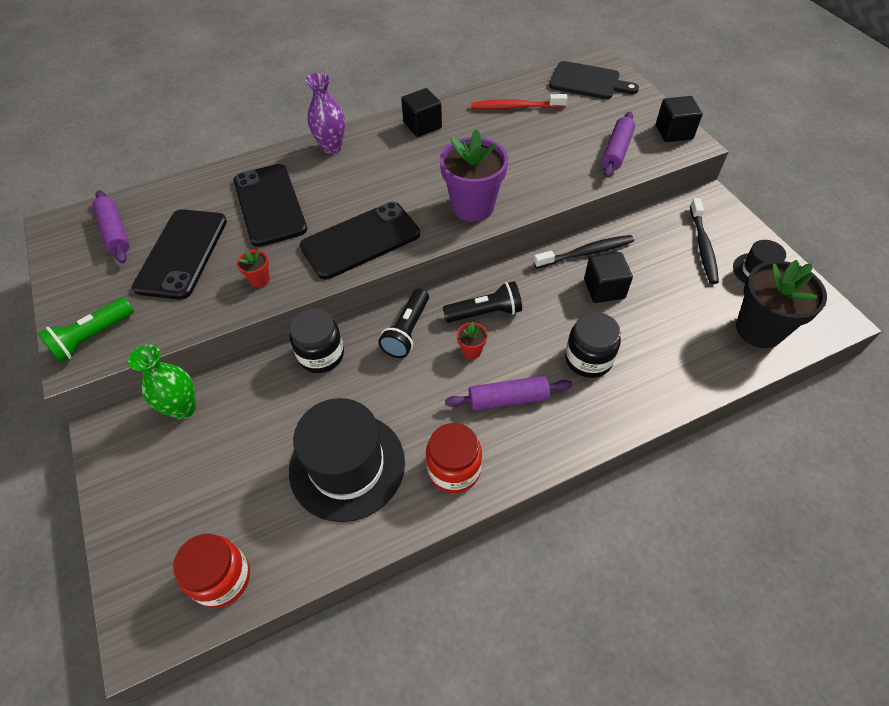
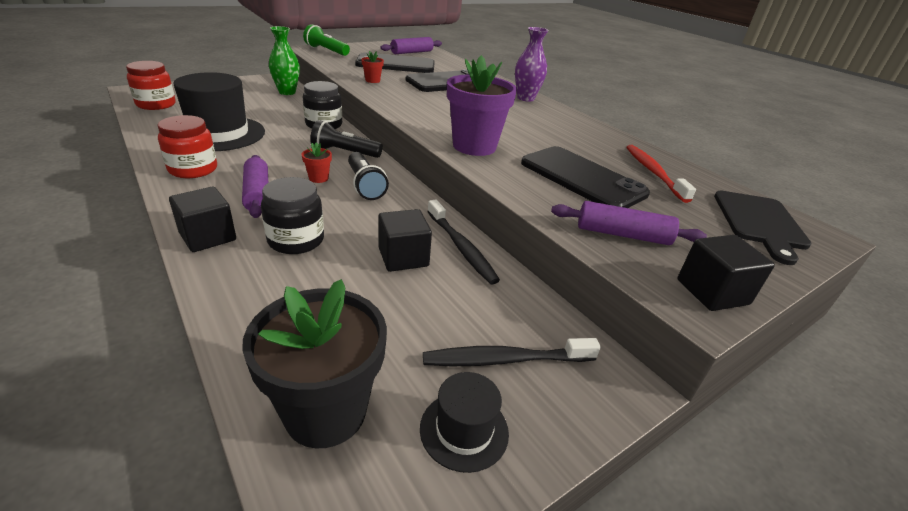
camera: 75 degrees right, 20 degrees down
(360, 240) = (417, 106): black phone -> black phone (582, 178)
(422, 125) = (581, 129): black cube -> black cube (208, 237)

